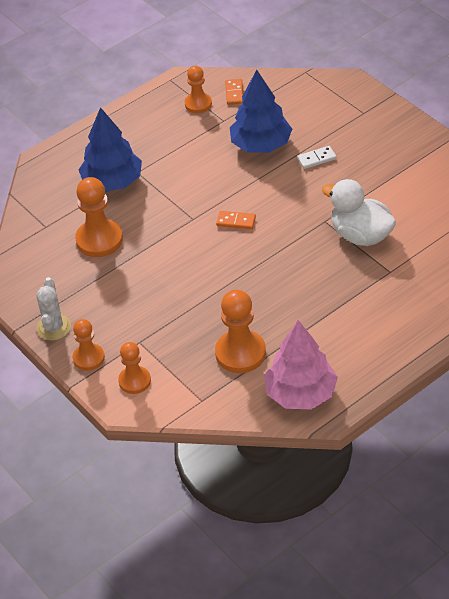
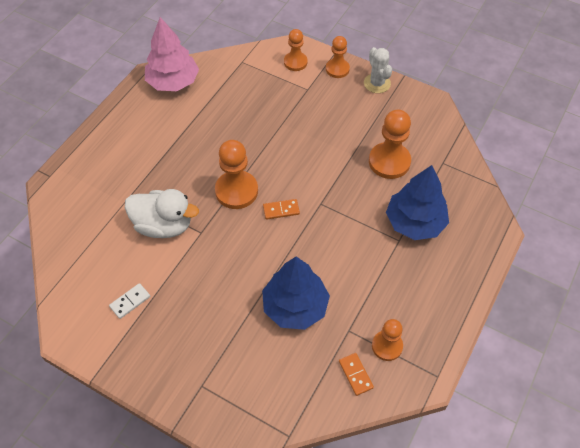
camera: 155 degrees right, 10 degrees up
(240, 353) = (228, 99): orange pawn -> orange pawn (236, 191)
(316, 159) = (232, 304): white domino -> white domino (130, 301)

